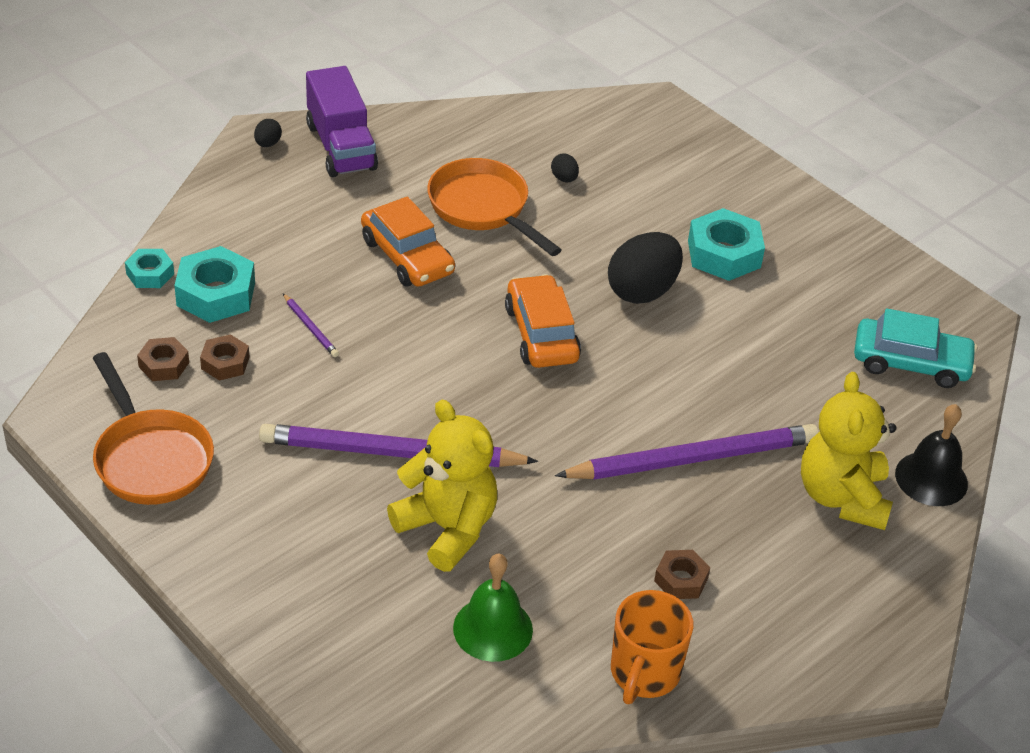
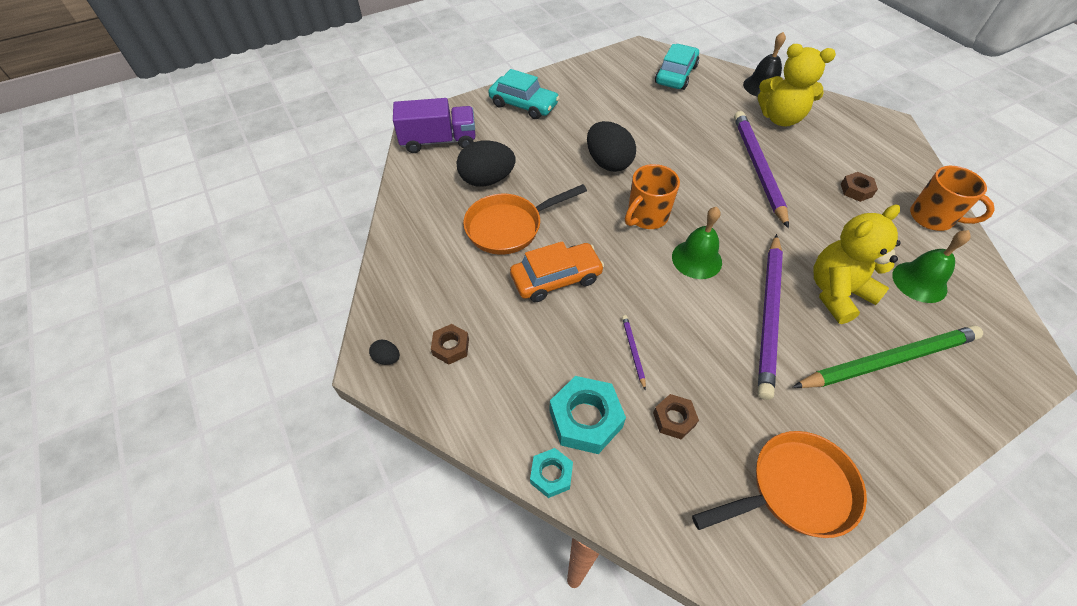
camera: 75 degrees left, 10 degrees up
(164, 364) = (676, 470): brown nut -> brown nut (451, 347)
(310, 327) = (633, 351): purple pencil -> purple pencil turned 75 degrees counterclockwise
(341, 147) = (409, 304): purple truck -> purple truck (438, 141)
(341, 568) = (887, 360): none -> green pencil
(474, 384) = (696, 259): none -> green bell
(541, 333) = (646, 217): orange car -> orange mug
(564, 178) = (487, 180): black egg -> black egg, size x2.29
(724, 254) = (577, 123): turquoise nut -> none
(744, 194) = (523, 105): none -> turquoise car

